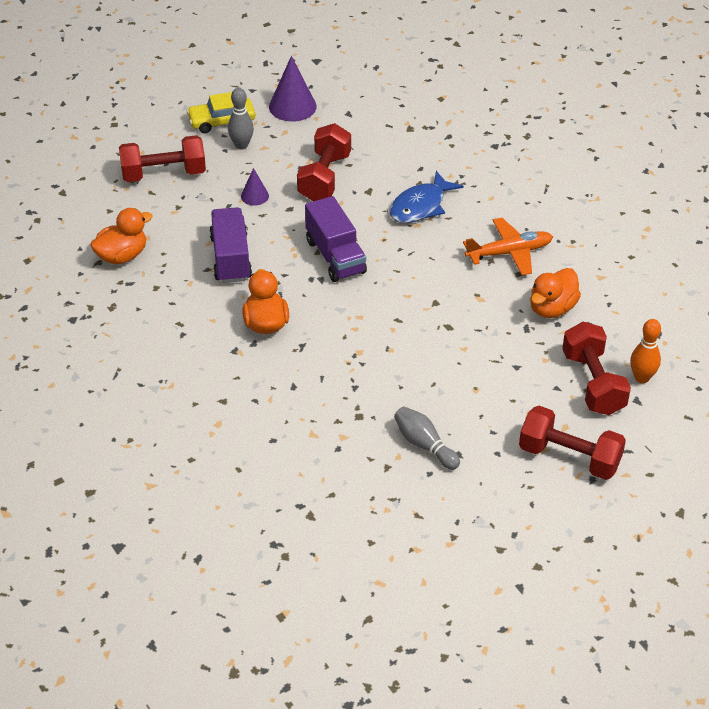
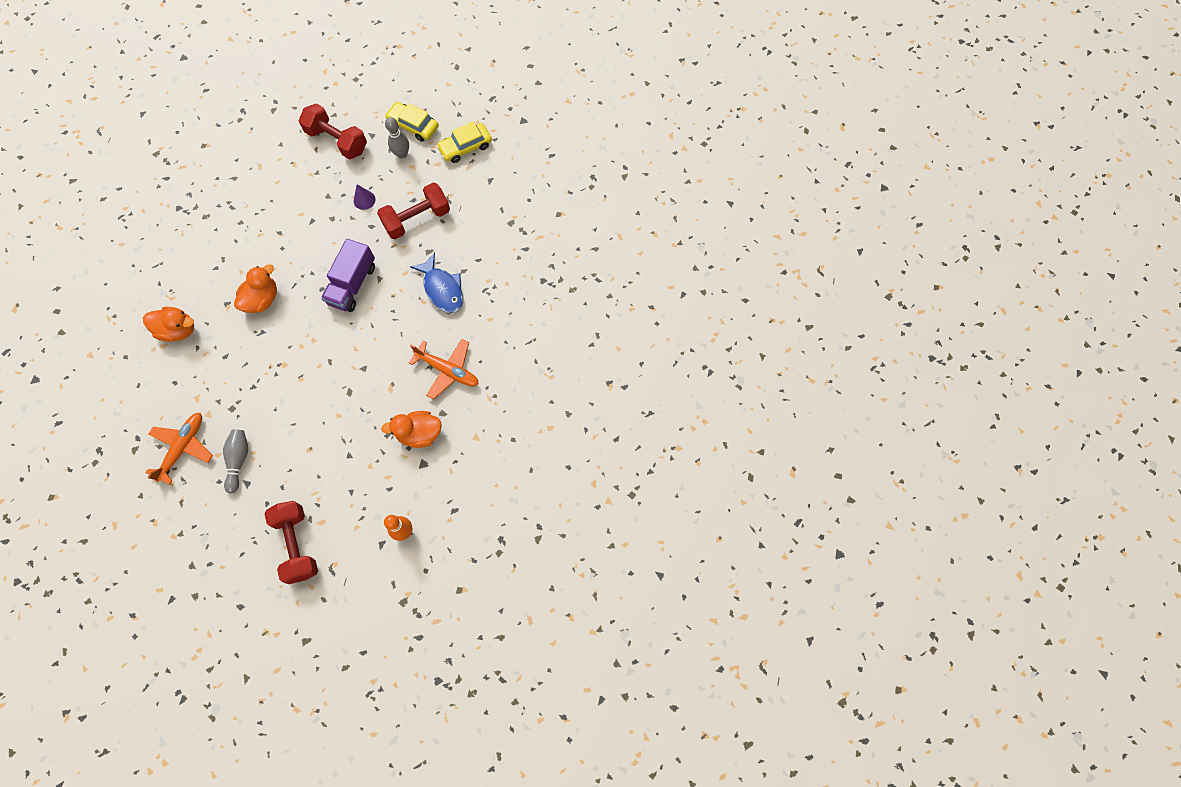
camera: 45 degrees right, 25 degrees up
(122, 256) = (249, 184): orange duck -> orange duck (178, 330)
(231, 258) = (299, 235): purple truck -> none
(292, 106) = (465, 147): purple cone -> yellow car
(357, 477) = (183, 448): none -> orange plane
(420, 206) = (442, 289): blue fish -> blue fish turned 120 degrees counterclockwise
(593, 383) = (373, 508): red dumbbell -> none

